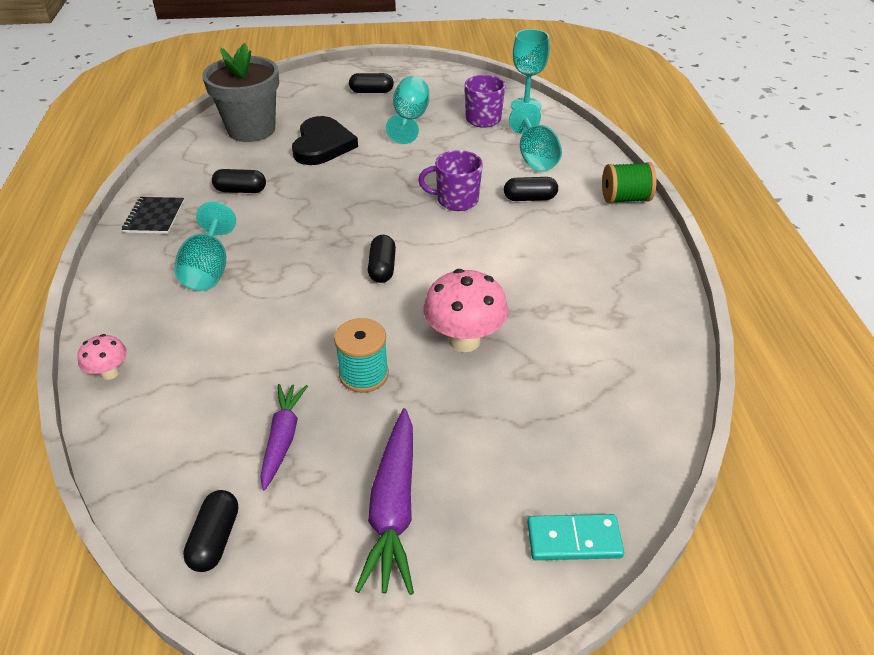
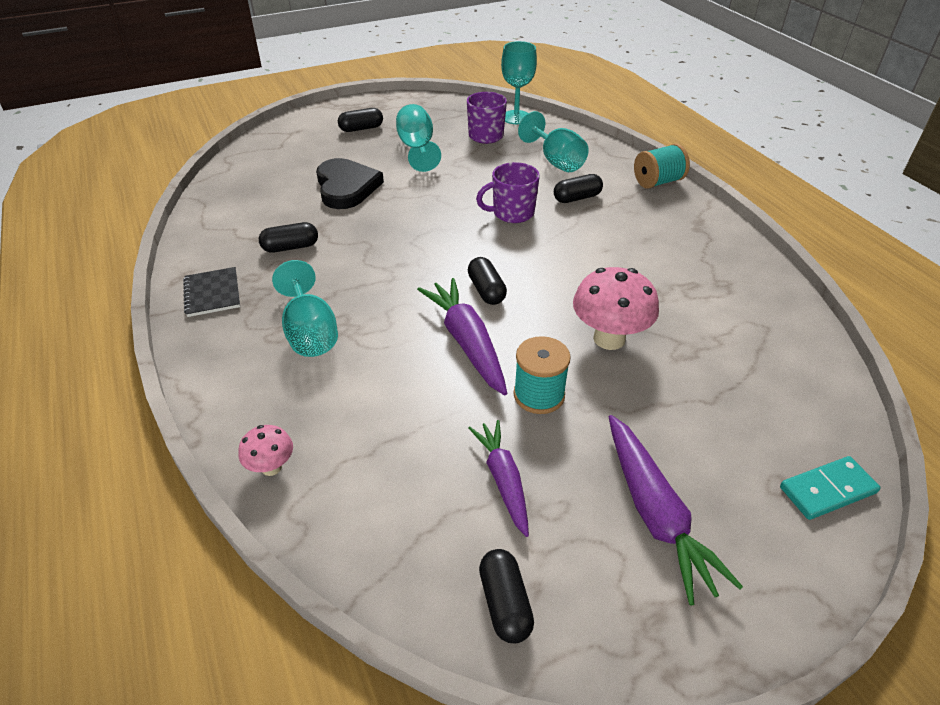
camera: 20 degrees left, 0 degrees up
(251, 130) = (261, 186): grey flower pot -> none
(333, 311) = (467, 342): none -> purple carrot
(625, 198) = (658, 182): green spool -> turquoise spool

